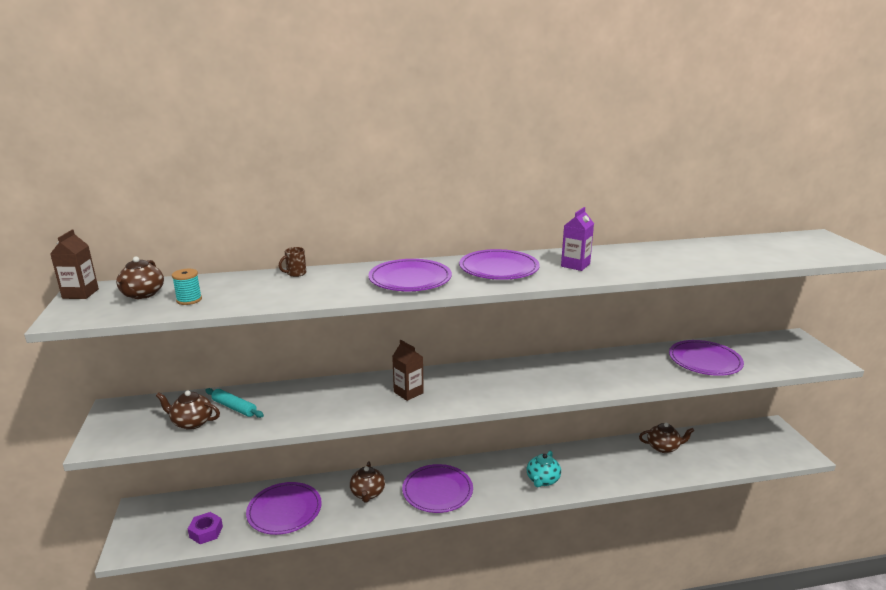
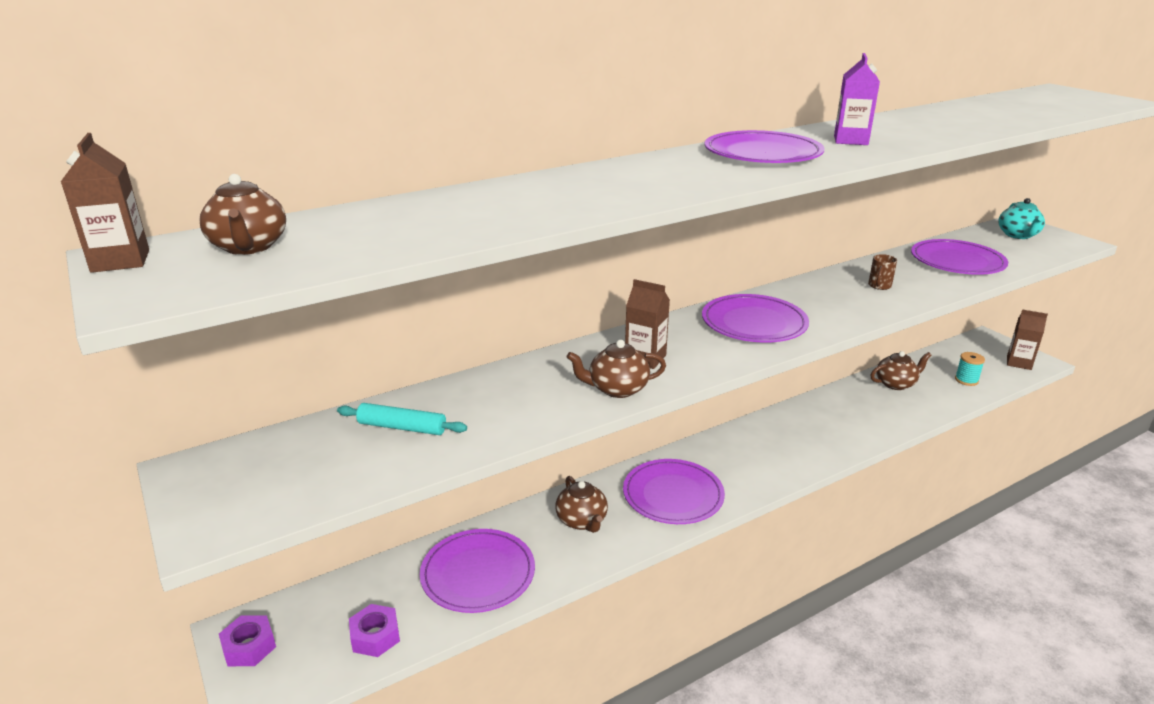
camera: 20 degrees left, 5 degrees up
(141, 519) = (249, 647): none -> purple nut
(189, 300) = (348, 244): turquoise spool -> turquoise spool (966, 380)
(191, 422) = (349, 463): brown teapot -> brown teapot (617, 389)
(295, 273) = (480, 190): brown mug -> brown mug (879, 286)
(410, 279) = (663, 177): purple plate -> purple plate (754, 323)
(542, 480) = (791, 451): turquoise teapot -> turquoise teapot (1018, 235)
(785, 452) = (1019, 363): none -> brown carton

